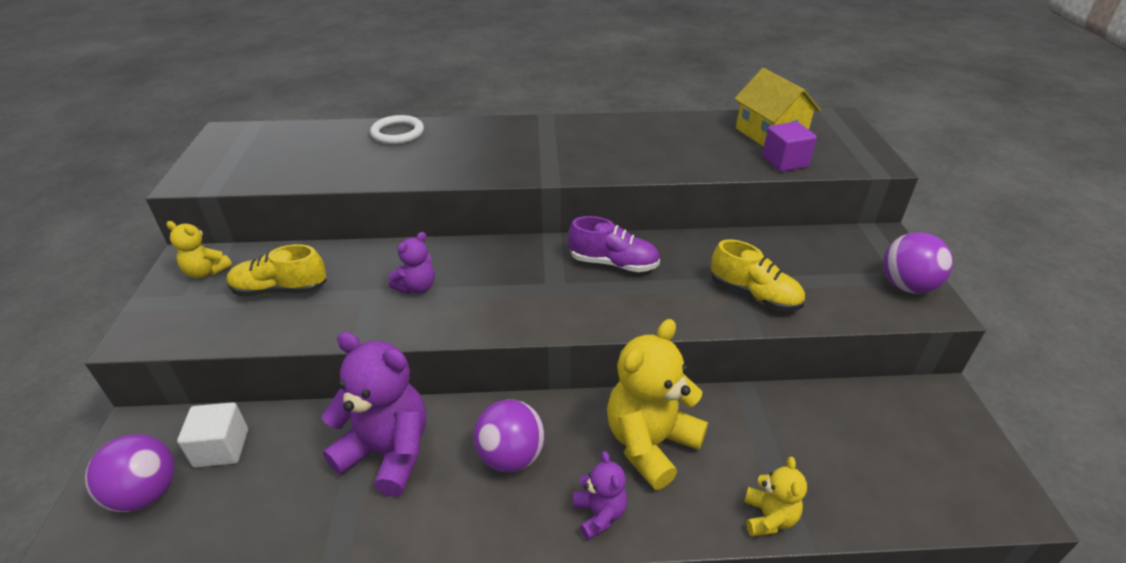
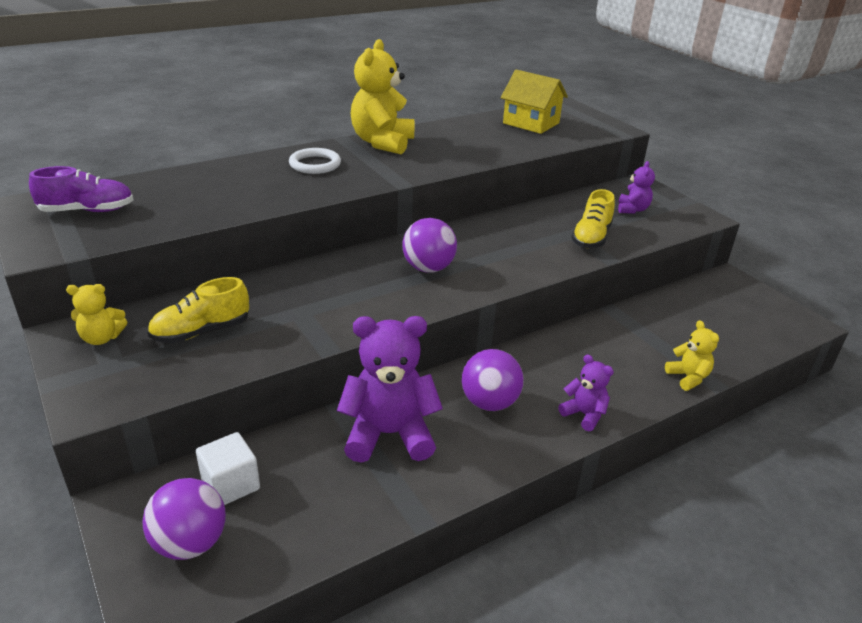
camera: 30 degrees left, 5 degrees down
(397, 133) = (219, 173): white ring -> white ring (315, 164)
(416, 287) = (331, 296): purple teddy bear -> purple teddy bear (632, 209)
(613, 263) = (475, 241): purple shoe -> purple shoe (87, 211)
(650, 444) = (579, 362): yellow teddy bear -> yellow teddy bear (382, 143)
(754, 295) = (591, 237): yellow shoe -> yellow shoe turned 105 degrees clockwise
(784, 162) = (559, 139): purple cube -> none
(906, 286) = (678, 209): purple ball -> purple ball (428, 268)

